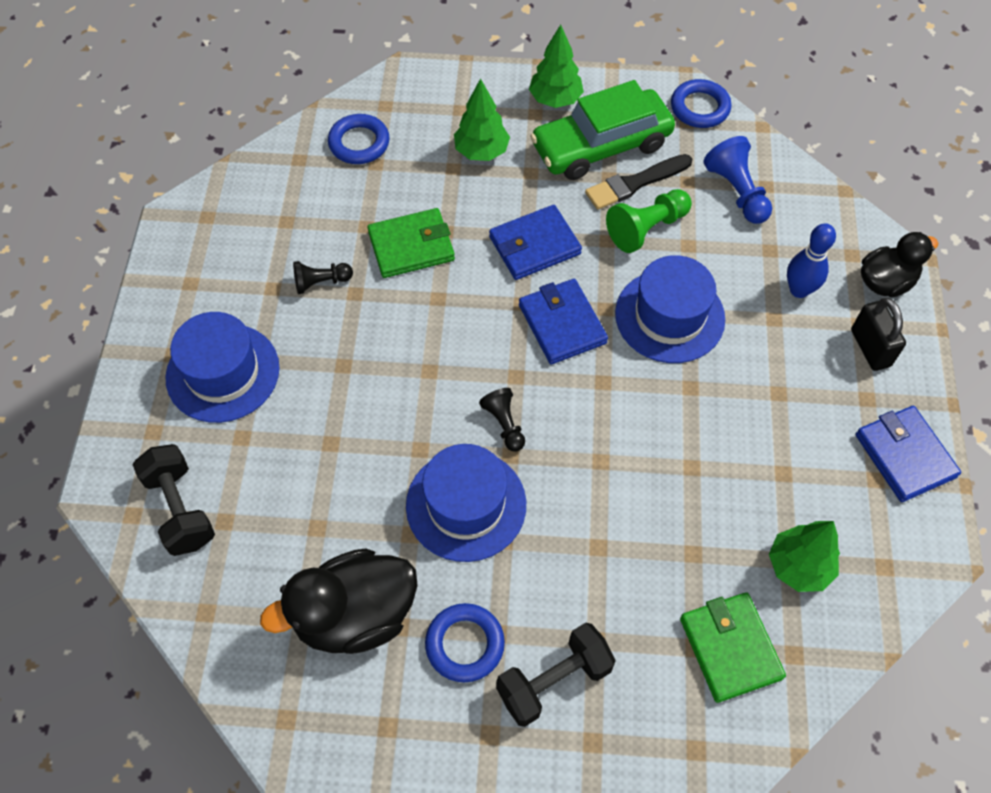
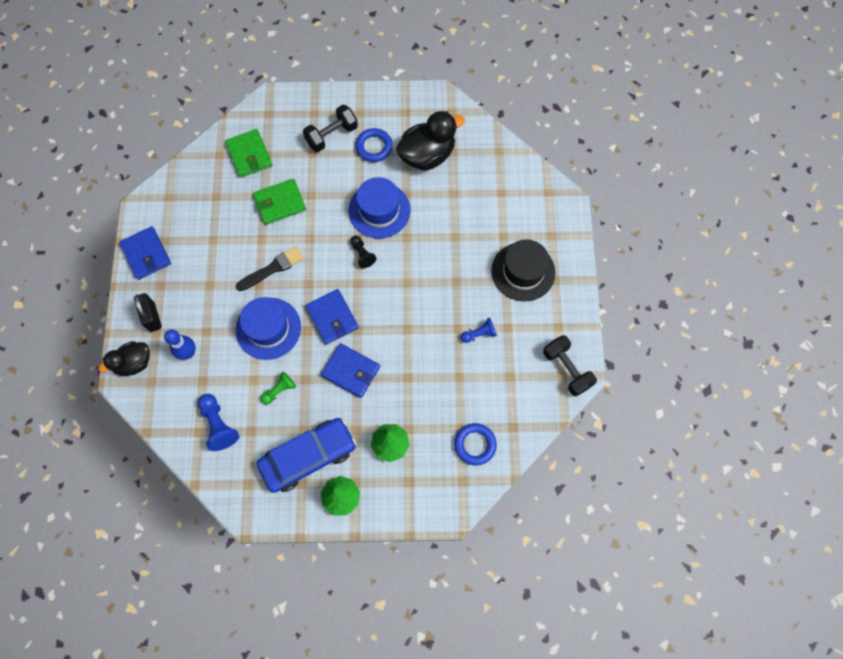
camera: 175 degrees right, 10 degrees up
(180, 509) = (524, 196): black dumbbell -> black dumbbell (566, 369)
(223, 372) = (523, 271): blue hat -> black hat
(321, 282) = (479, 334): black pawn -> blue pawn
(411, 246) = (428, 364): green wallet -> green wallet (280, 203)
(534, 245) = (351, 371): blue wallet -> blue wallet turned 60 degrees clockwise
(601, 146) = (308, 457): green car -> blue car
(635, 183) = (286, 426): black brush -> black brush (273, 268)
(646, 229) = (279, 390): green pawn -> green pawn, size x0.64
(699, 108) = (237, 498): blue ring -> none
(798, 566) = (211, 193): green tree -> none

